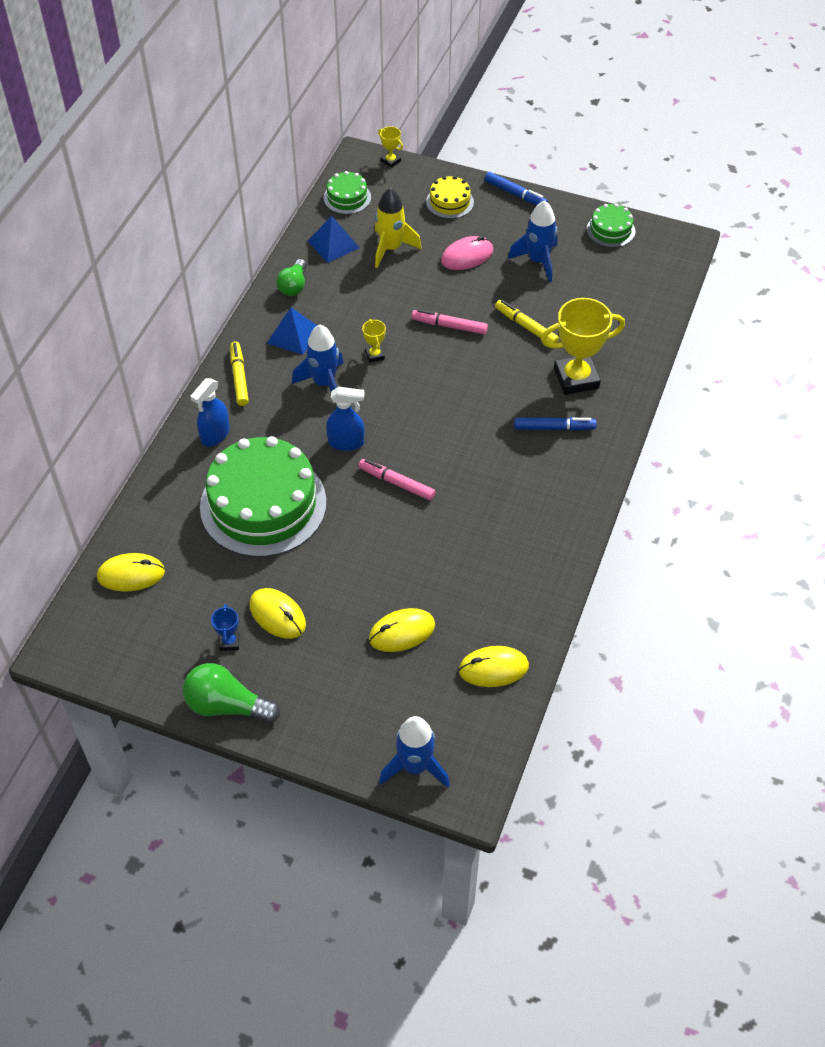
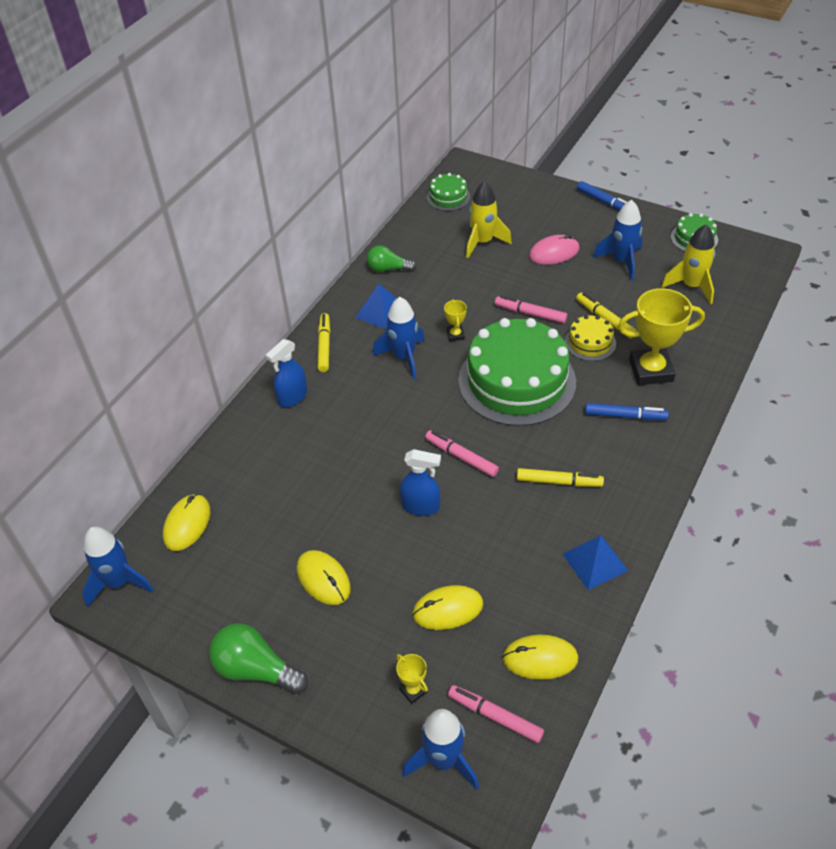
camera: 10 degrees right, 5 degrees down
(74, 638) = (119, 583): none -> blue rocket
(131, 574) = (187, 524): yellow mouse -> yellow mouse turned 75 degrees counterclockwise
(229, 642) = (270, 602): blue trophy -> none
(263, 504) = (327, 467): green cake -> green cake (517, 381)
(293, 286) = (388, 269): green light bulb -> green light bulb turned 75 degrees clockwise
(333, 244) = (430, 235): blue pyramid -> blue pyramid (595, 562)
(346, 442) = (417, 414): blue spray bottle -> blue spray bottle (421, 506)
(390, 161) = (492, 169): yellow trophy -> yellow trophy (413, 690)
(450, 202) = (542, 206): yellow cake -> yellow cake (590, 342)
(457, 723) = (495, 716): none -> pink marker
(495, 499) = (559, 482): none -> yellow marker
(611, 284) = (691, 286): none -> yellow rocket

